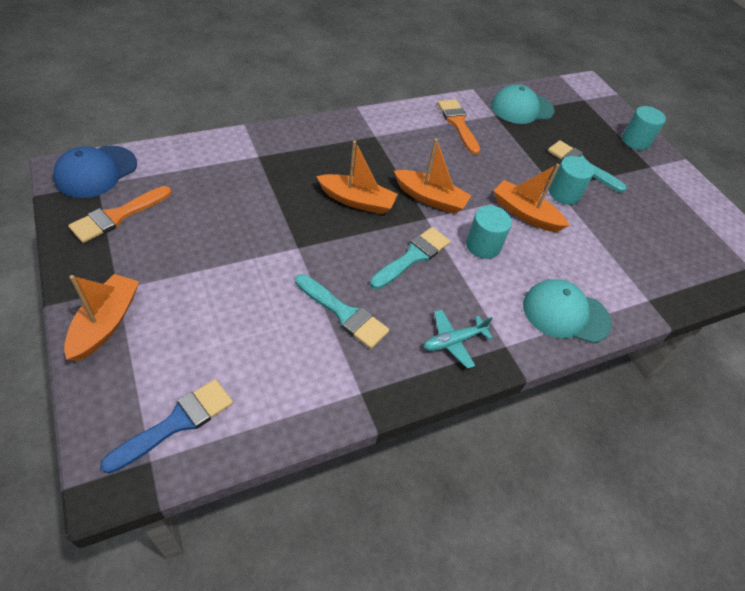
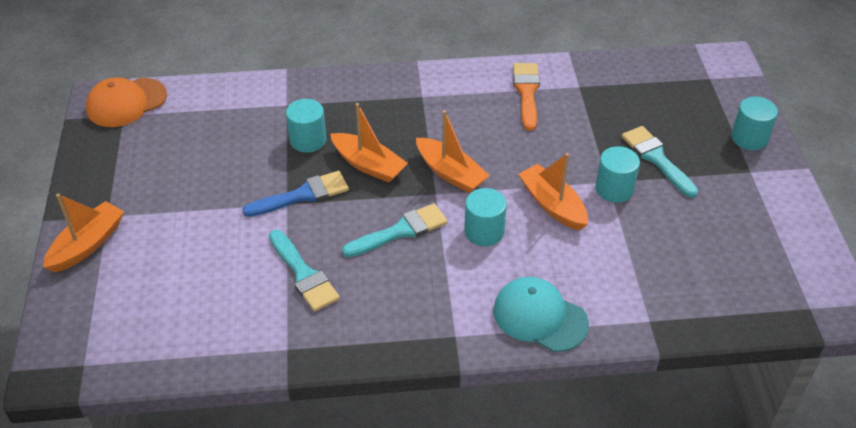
camera: 25 degrees right, 5 degrees down
(96, 172) = (126, 103): blue cap -> orange cap
(117, 216) = (130, 148): orange brush -> none
(176, 423) = (115, 339): blue brush -> blue brush (302, 195)
(292, 186) = (308, 140): none -> turquoise cylinder
(453, 341) = (401, 321): turquoise plane -> none
(522, 108) = (618, 82): turquoise cap -> none

